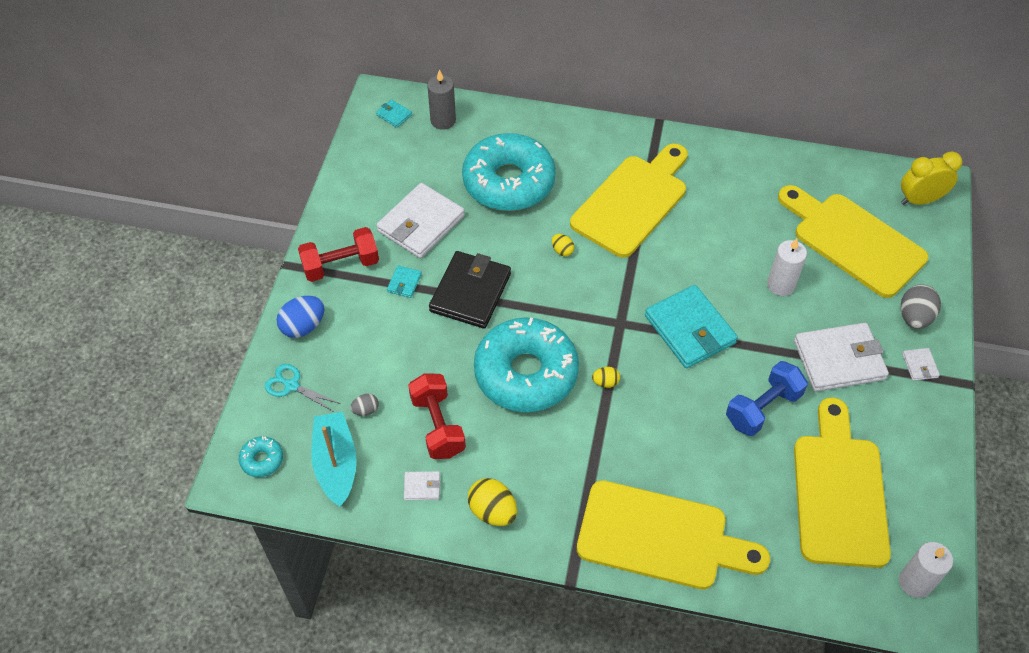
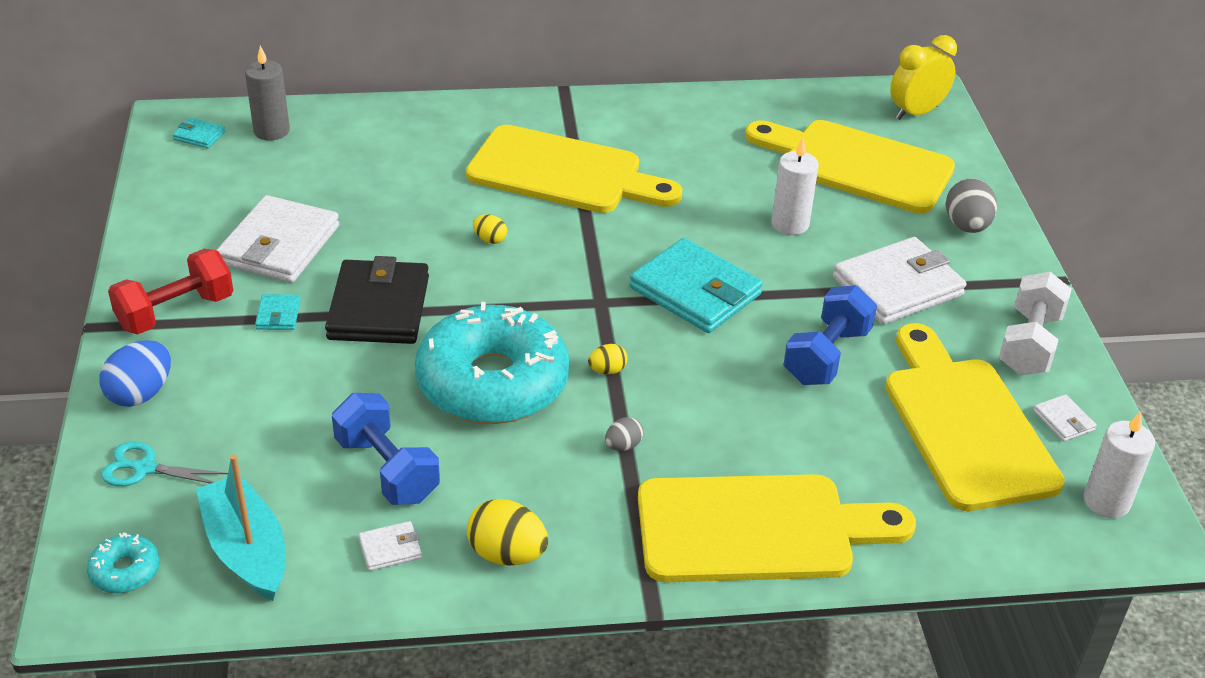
camera: 20 degrees left, 15 degrees down
(365, 410) = (271, 474): grey egg -> grey egg (623, 446)
(437, 425) = (387, 469): red dumbbell -> blue dumbbell
(508, 182) = (388, 180): turquoise donut -> none
(632, 202) = (563, 173): yellow cutting board -> yellow cutting board turned 90 degrees clockwise
(916, 435) = (1029, 344): none -> white dumbbell
(919, 365) = (997, 273): white wallet -> white wallet (1063, 420)

